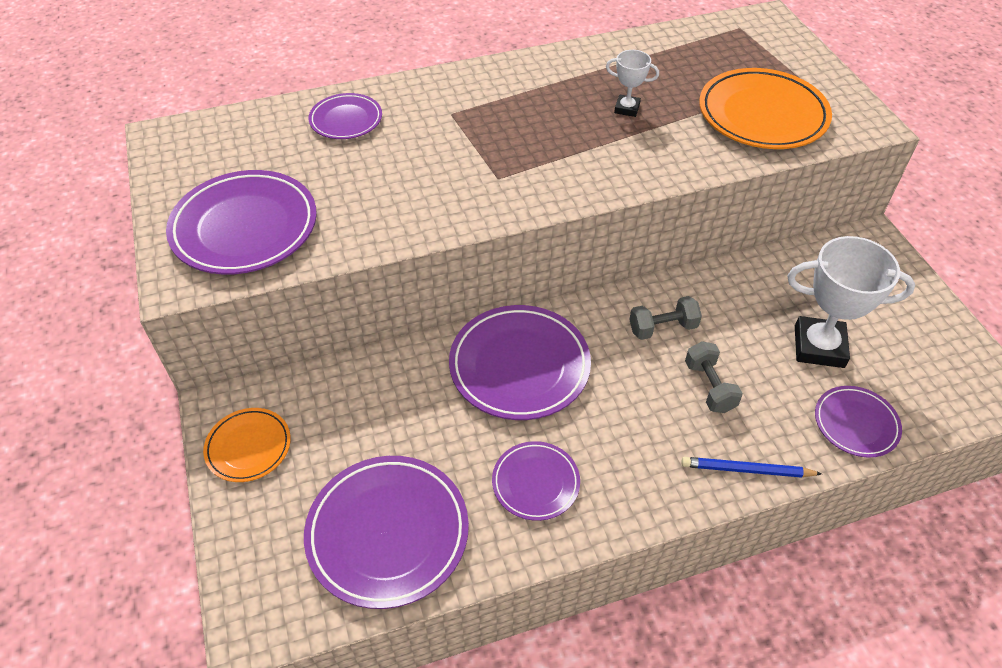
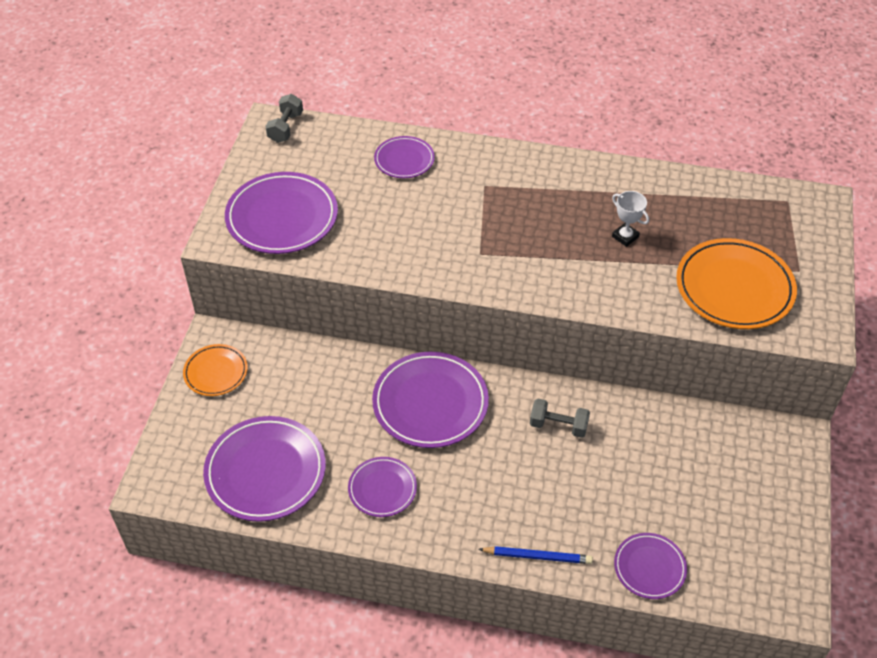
camera: 30 degrees right, 0 degrees up
(709, 387) = (558, 485): grey dumbbell -> grey dumbbell (285, 127)
(747, 470) = (537, 556): blue pencil -> blue pencil turned 150 degrees clockwise
(819, 346) = (671, 498): white trophy -> none

